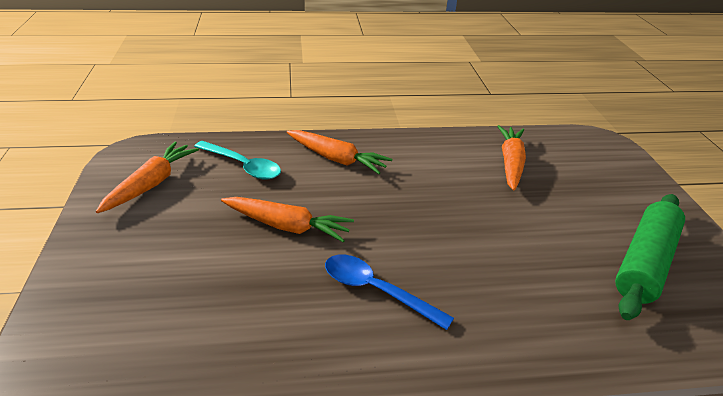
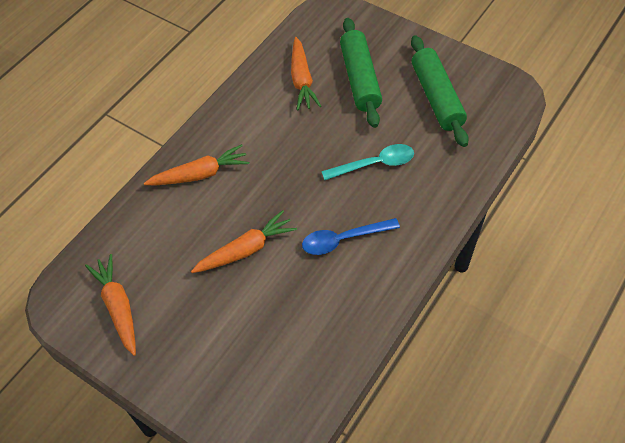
camera: 45 degrees left, 20 degrees up
(243, 166) = (152, 237): turquoise spoon -> turquoise spoon (375, 164)
(510, 163) = (302, 80): orange carrot -> orange carrot turned 150 degrees counterclockwise
(570, 196) = (359, 79): none -> green rolling pin

